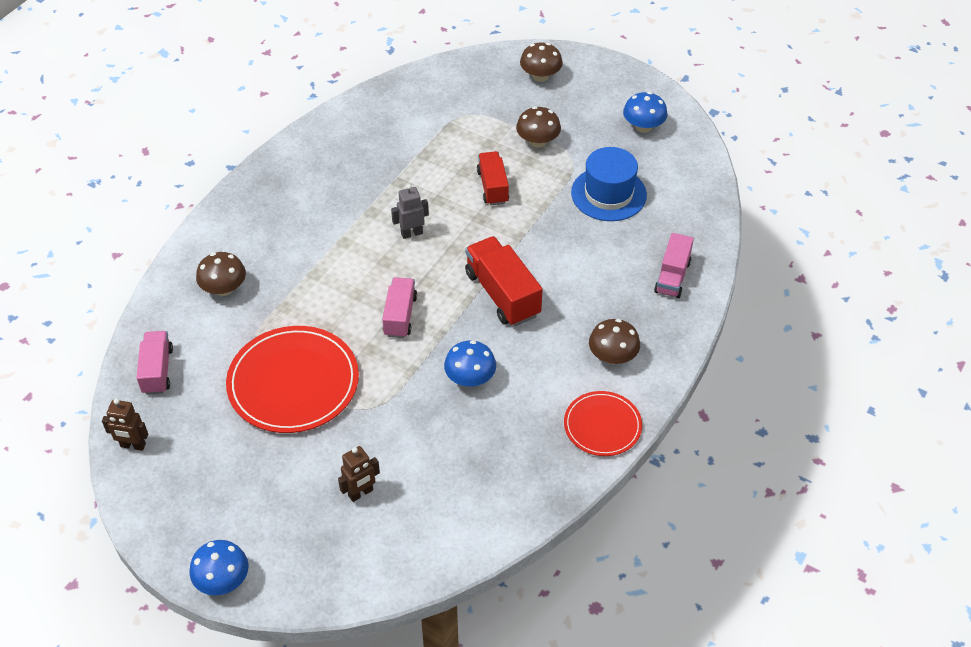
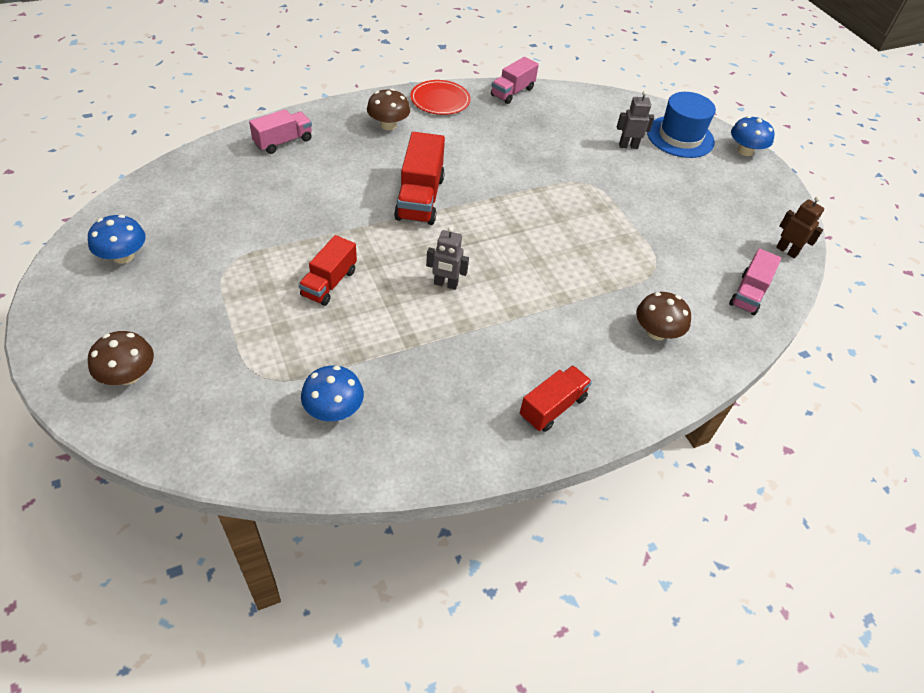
camera: 150 degrees left, 0 degrees up
(271, 194) = (553, 407): none -> red truck
(293, 382) = (636, 227): red plate -> none
(361, 493) = (628, 146): brown robot -> grey robot
(400, 316) = (515, 226): pink truck -> pink truck (512, 92)
(470, 378) = (499, 163): blue mushroom -> blue mushroom (334, 409)
(538, 141) = (234, 301): brown mushroom -> none
(608, 194) = (242, 219): blue hat -> blue hat (680, 137)

